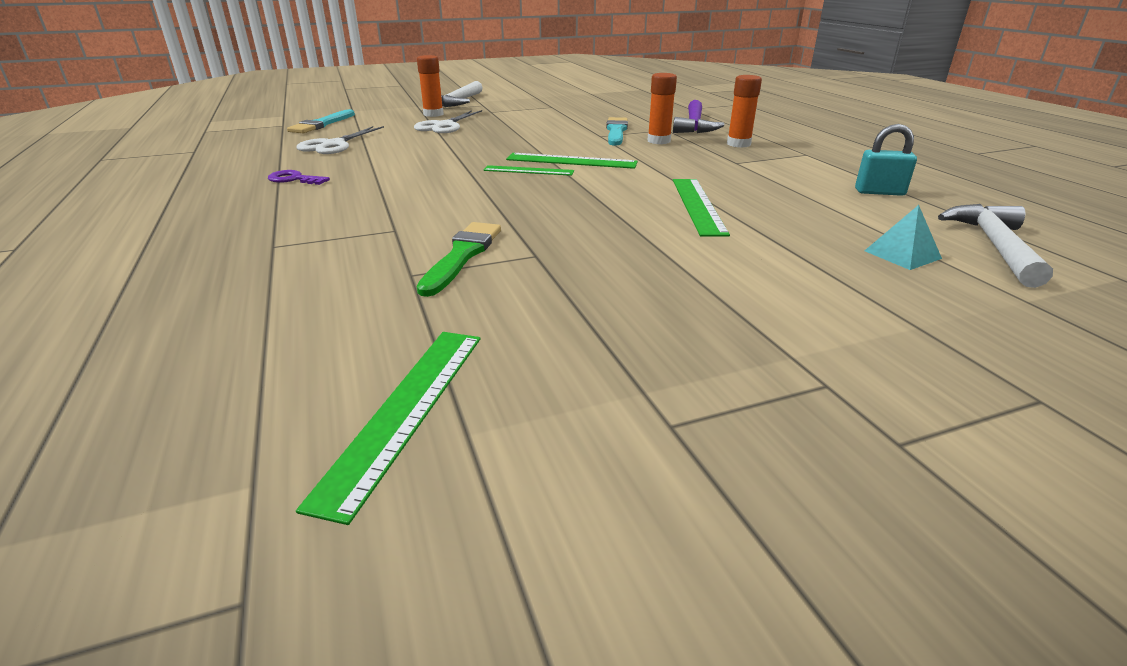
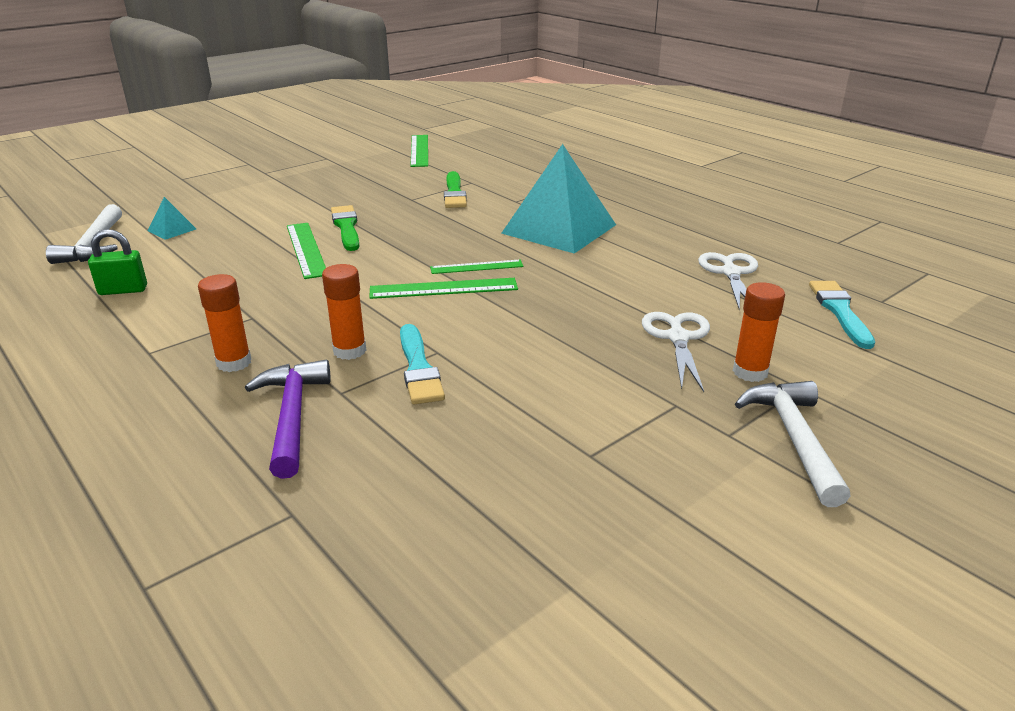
camera: 160 degrees right, 0 degrees up
(294, 179) = (665, 226): purple key -> none
(402, 190) = (559, 229): none -> turquoise pyramid
(647, 224) = (346, 227): none -> green brush
(879, 192) = (123, 290): turquoise padlock -> green padlock

